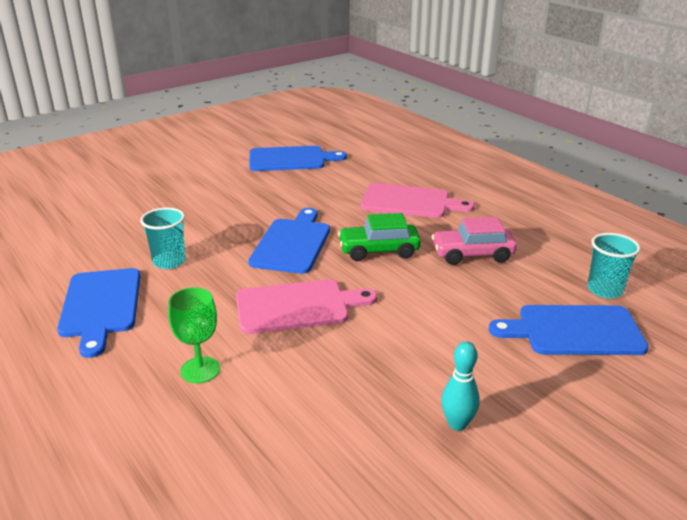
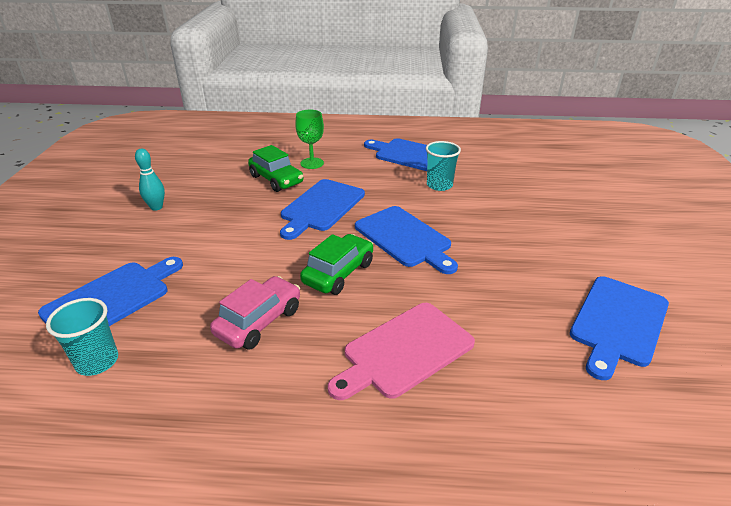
camera: 130 degrees right, 5 degrees up
(277, 372) = (276, 180): none -> green car
(297, 306) = (321, 207): pink cutting board -> blue cutting board

